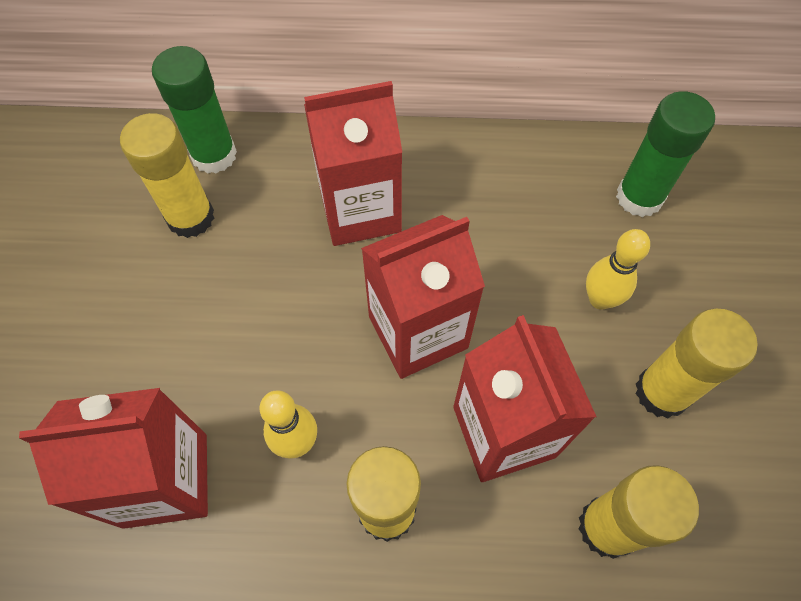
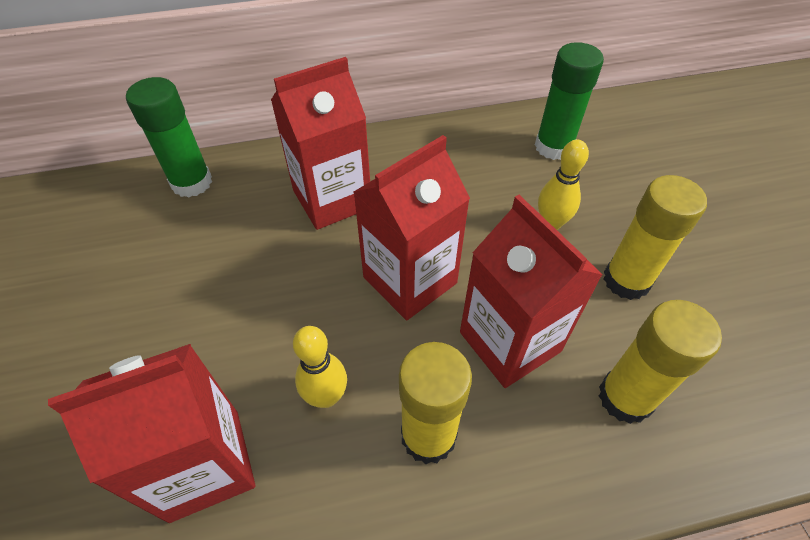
camera: 15 degrees left, 10 degrees down
(190, 217) = (181, 234): yellow glue stick -> none

